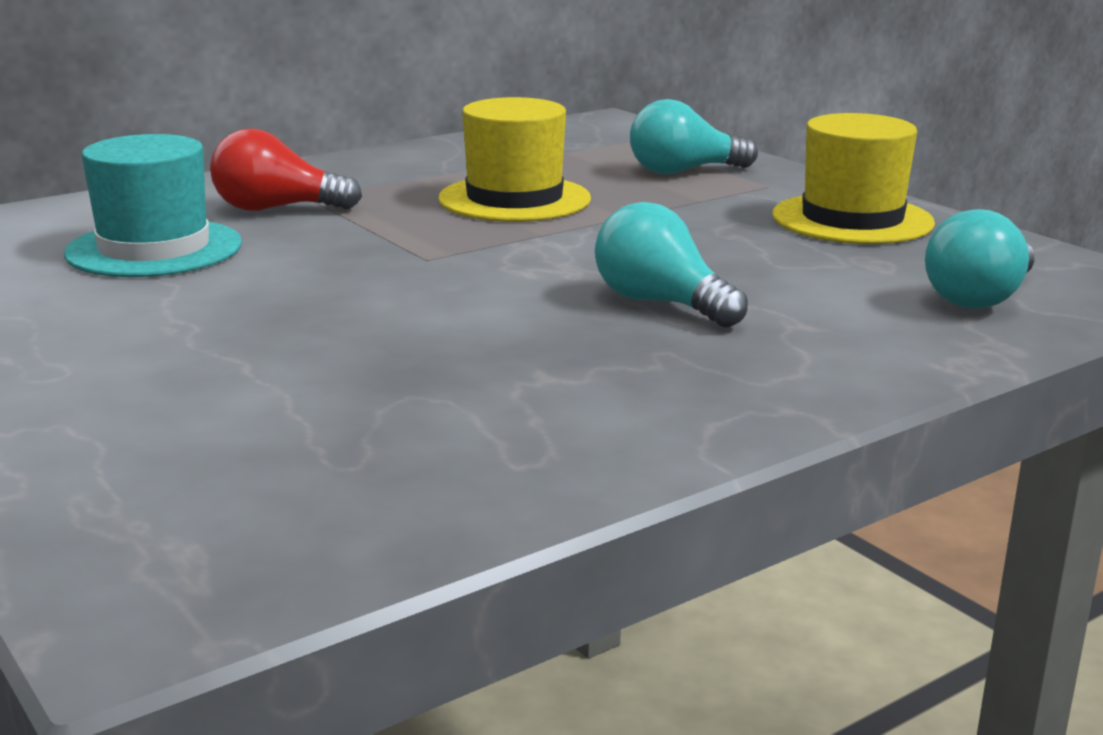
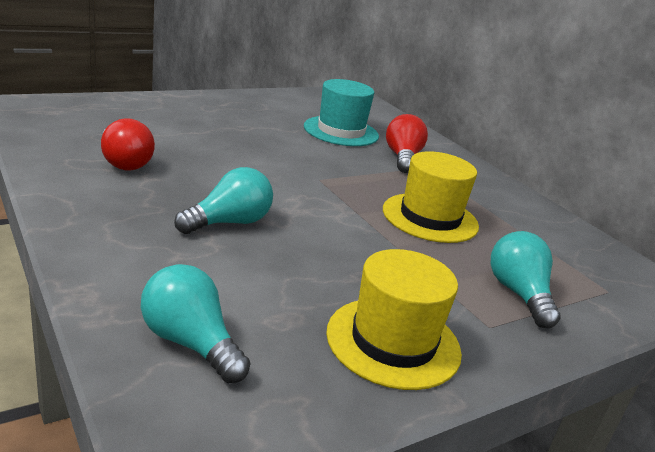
camera: 90 degrees right, 5 degrees up
(485, 407) = (124, 162): none -> red light bulb

